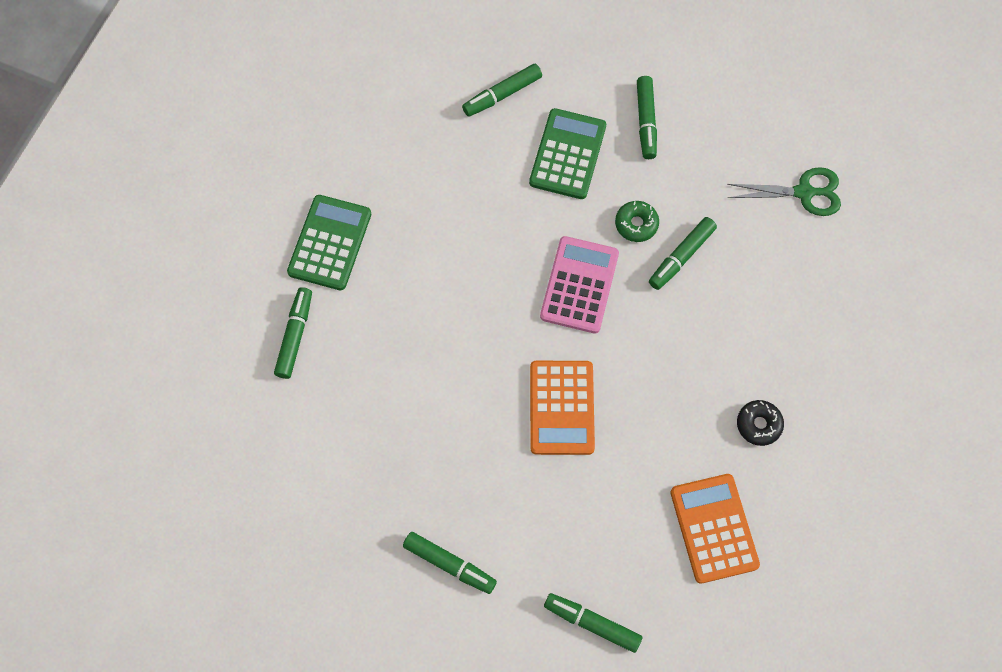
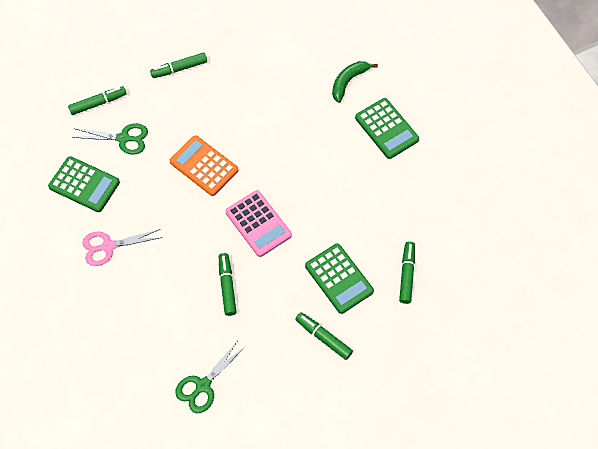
camera: 130 degrees right, 5 degrees down
(295, 336) = (348, 82): green marker -> green banana
(611, 540) = (123, 138): none -> green scissors
(636, 224) = (266, 279): green donut -> none
(714, 528) = (84, 185): orange calculator -> green calculator
(758, 424) = (108, 246): black donut -> pink scissors

